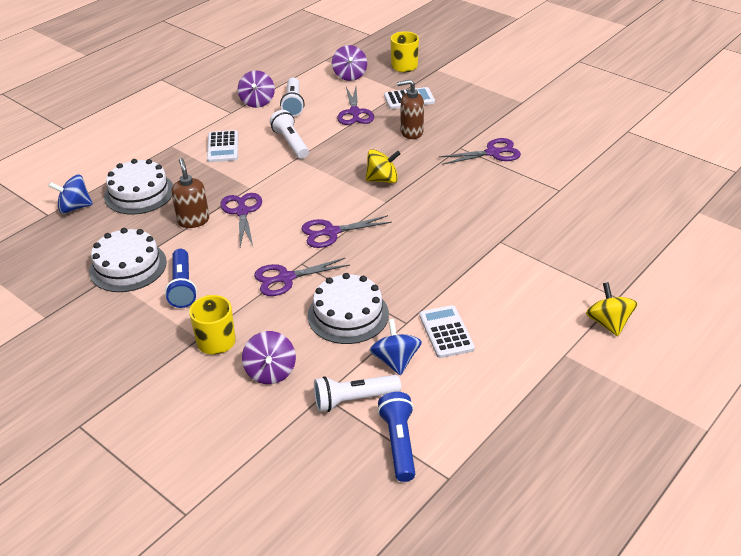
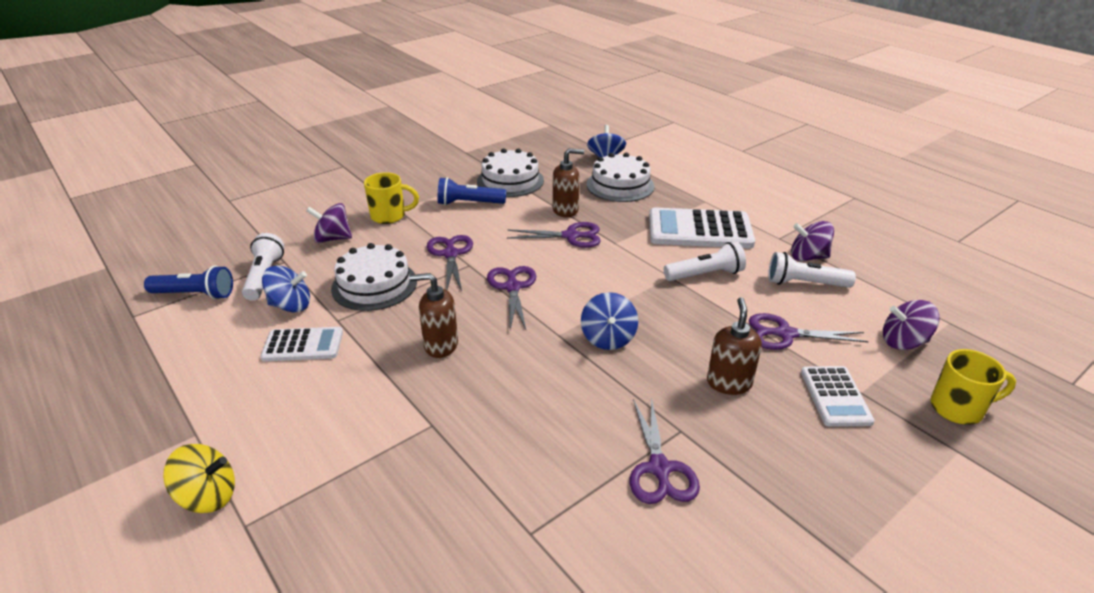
camera: 100 degrees right, 5 degrees down
(223, 147) = (699, 230): white calculator -> white calculator, size x1.72
(382, 179) = (608, 338): yellow spinning top -> blue spinning top
(418, 255) = (440, 345): none -> brown soap dispenser

